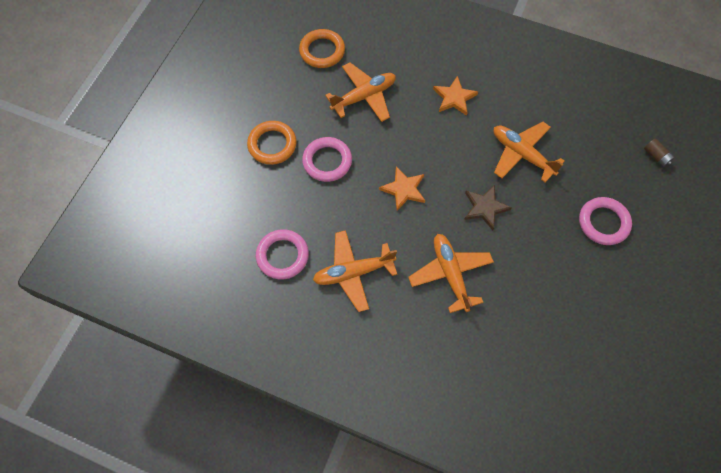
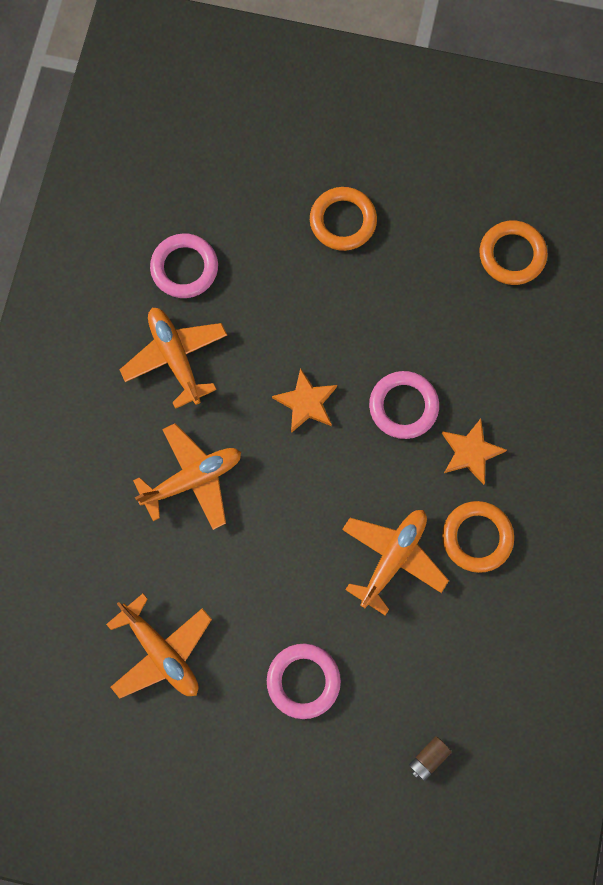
camera: 80 degrees right, 10 degrees up
(327, 161) = (331, 296): pink ring -> pink ring (403, 406)
(364, 97) = (445, 326): orange plane -> orange plane (161, 651)
(485, 208) = (298, 514): brown star -> none
(512, 104) = (477, 537): none -> orange ring

